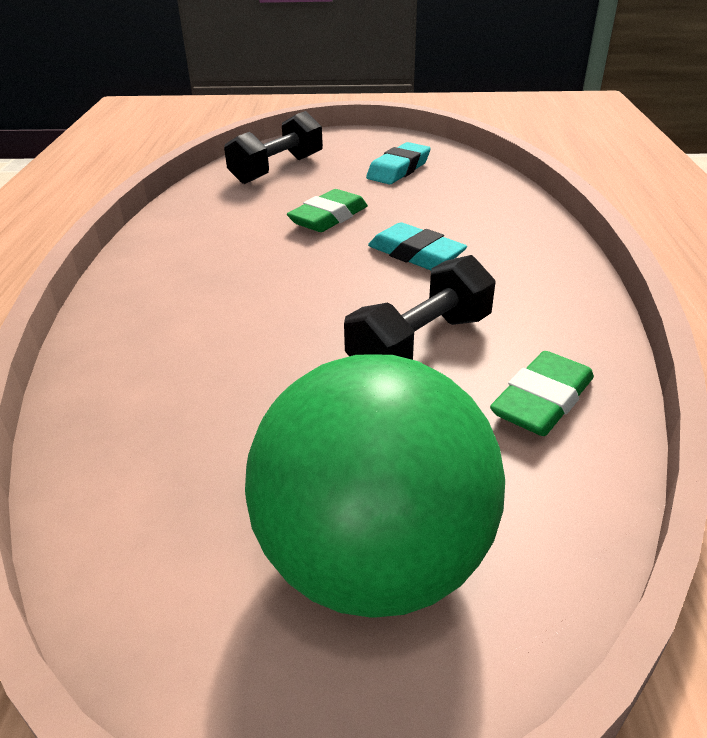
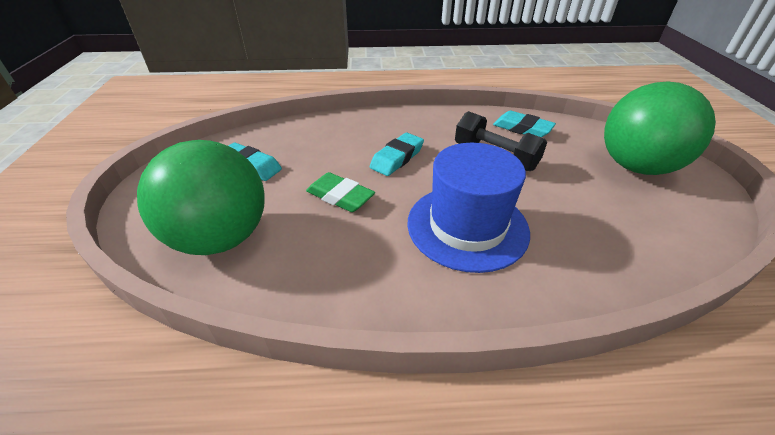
camera: 95 degrees left, 5 degrees up
(244, 296) = (467, 226): none -> blue hat
(277, 169) = (221, 238): black dumbbell -> green ball
(542, 401) = (522, 129): green eraser -> turquoise eraser

